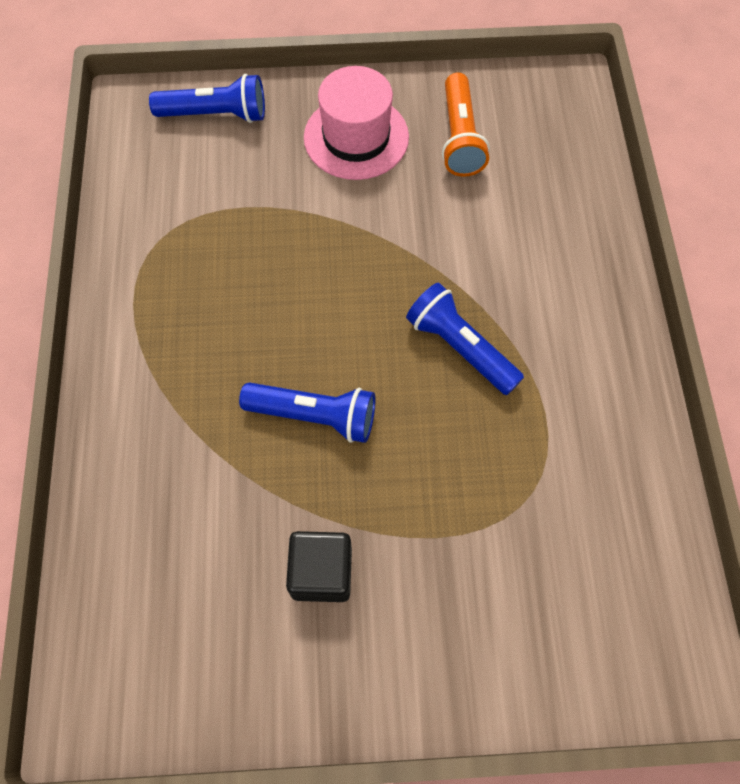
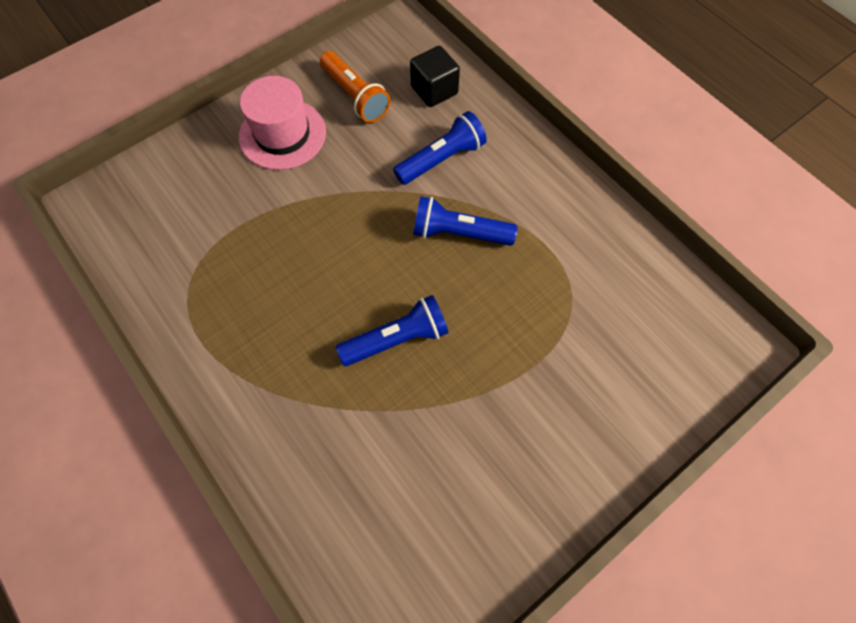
camera: 35 degrees left, 0 degrees up
(215, 114) = (163, 174): blue flashlight -> blue flashlight (441, 159)
(321, 572) = (481, 439): black cube -> black cube (434, 90)

